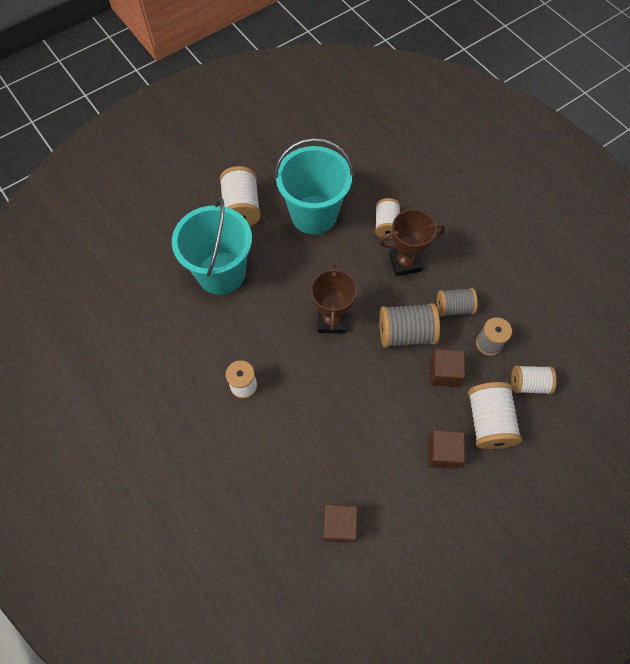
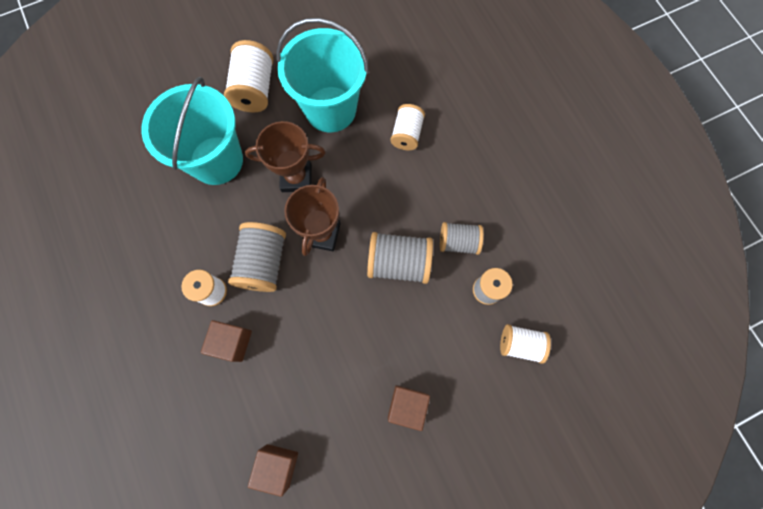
camera: 10 degrees right, 10 degrees up
(284, 353) = (263, 262): none -> grey spool
(405, 262) = (417, 181): brown trophy -> brown trophy (296, 178)
(444, 373) = (430, 315): brown cube -> brown cube (232, 342)
(488, 422) = (465, 379): white spool -> none

